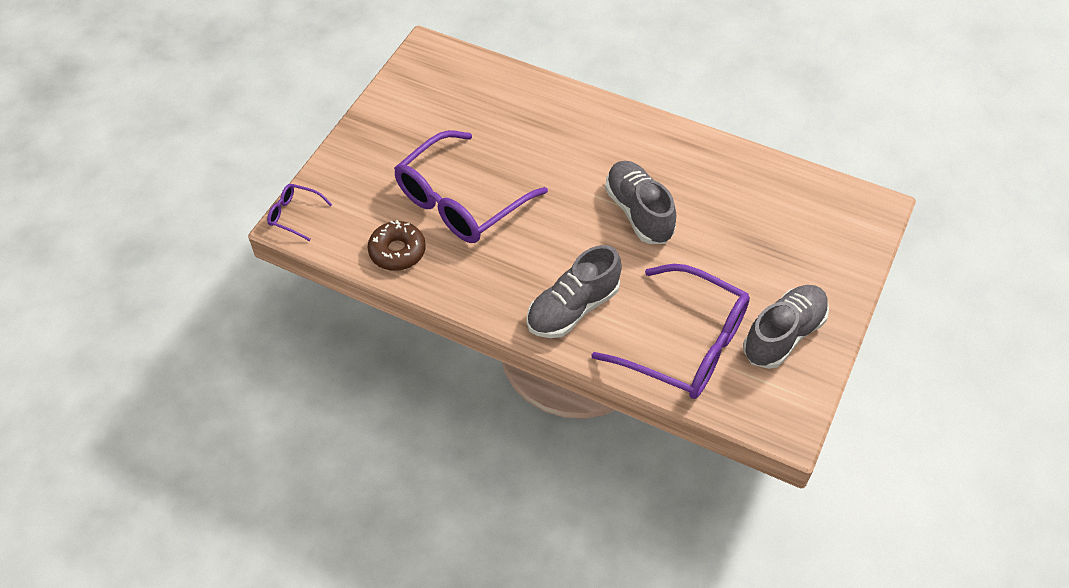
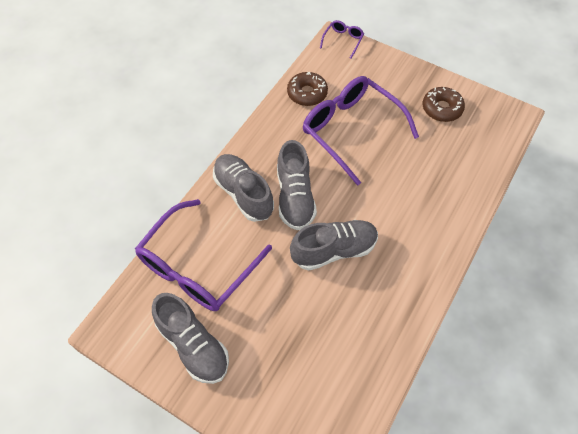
camera: 95 degrees right, 5 degrees up
(420, 113) = (441, 108): none -> brown donut
(570, 254) = (295, 197): none -> grey shoe

